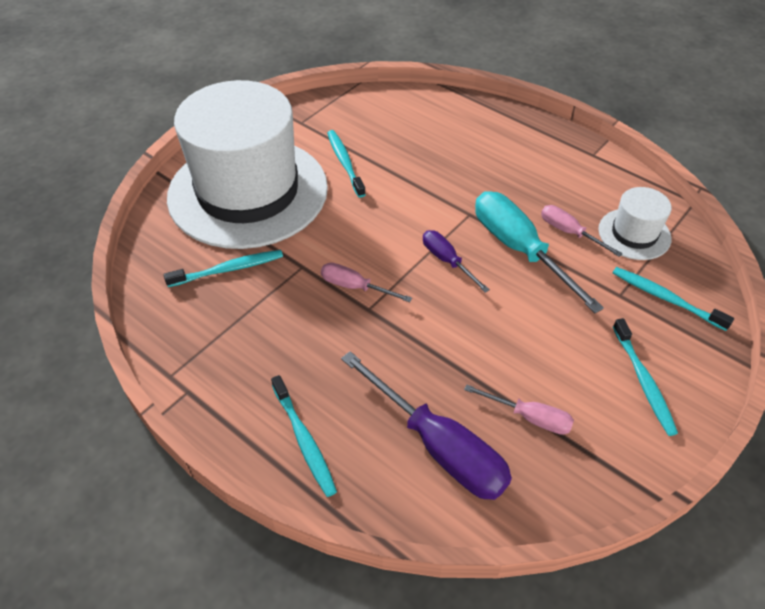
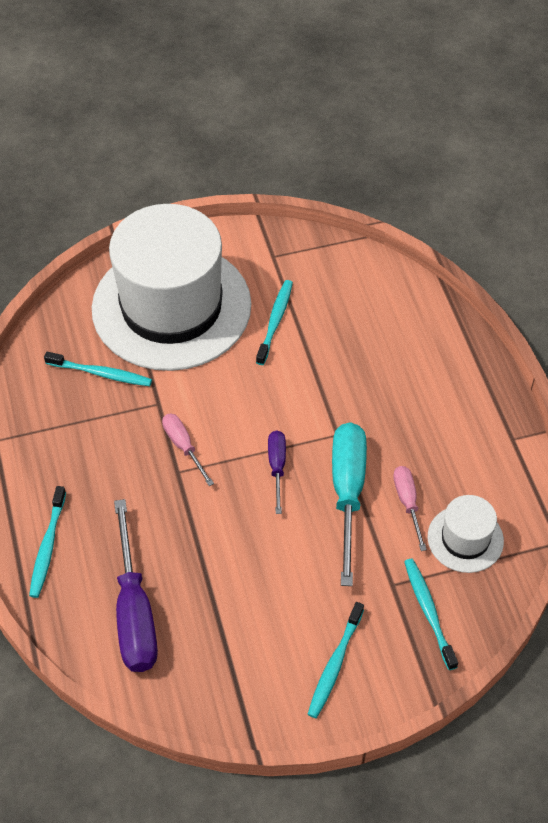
camera: 35 degrees right, 5 degrees up
(529, 417) = (219, 633): pink screwdriver -> none

